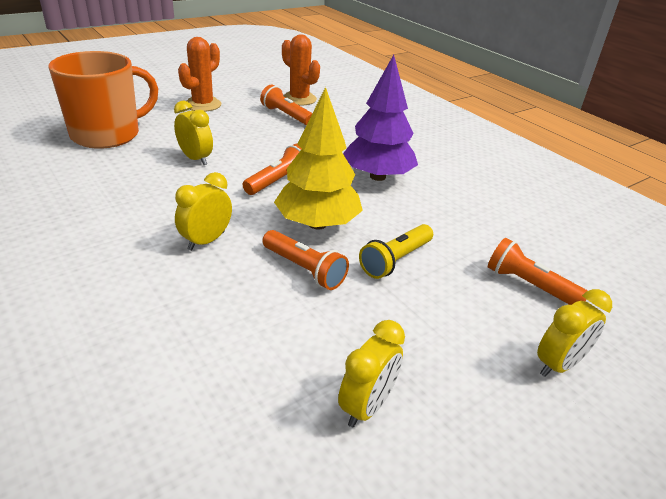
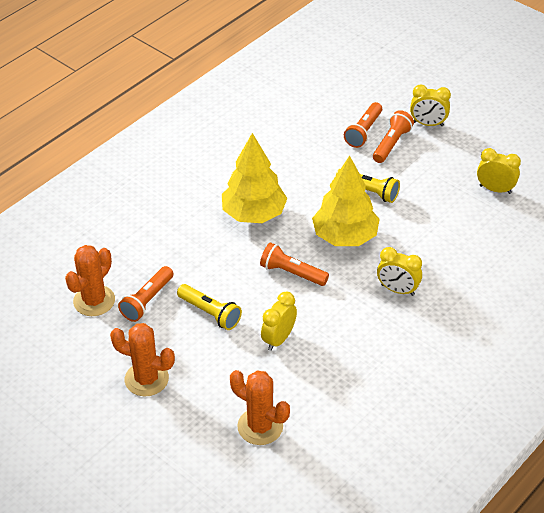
camera: 100 degrees left, 10 degrees up
(107, 135) = (260, 426): orange mug -> orange cactus
(253, 136) = (210, 313): none -> yellow flashlight
(304, 269) = (402, 232): orange flashlight -> orange flashlight (391, 144)
(377, 176) = (254, 214): purple tree -> yellow tree
(558, 365) = (428, 124): yellow clock -> yellow clock turned 150 degrees clockwise

